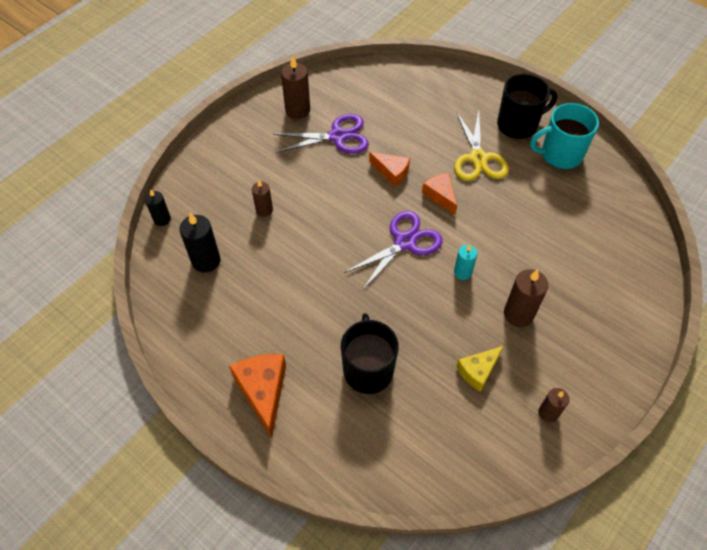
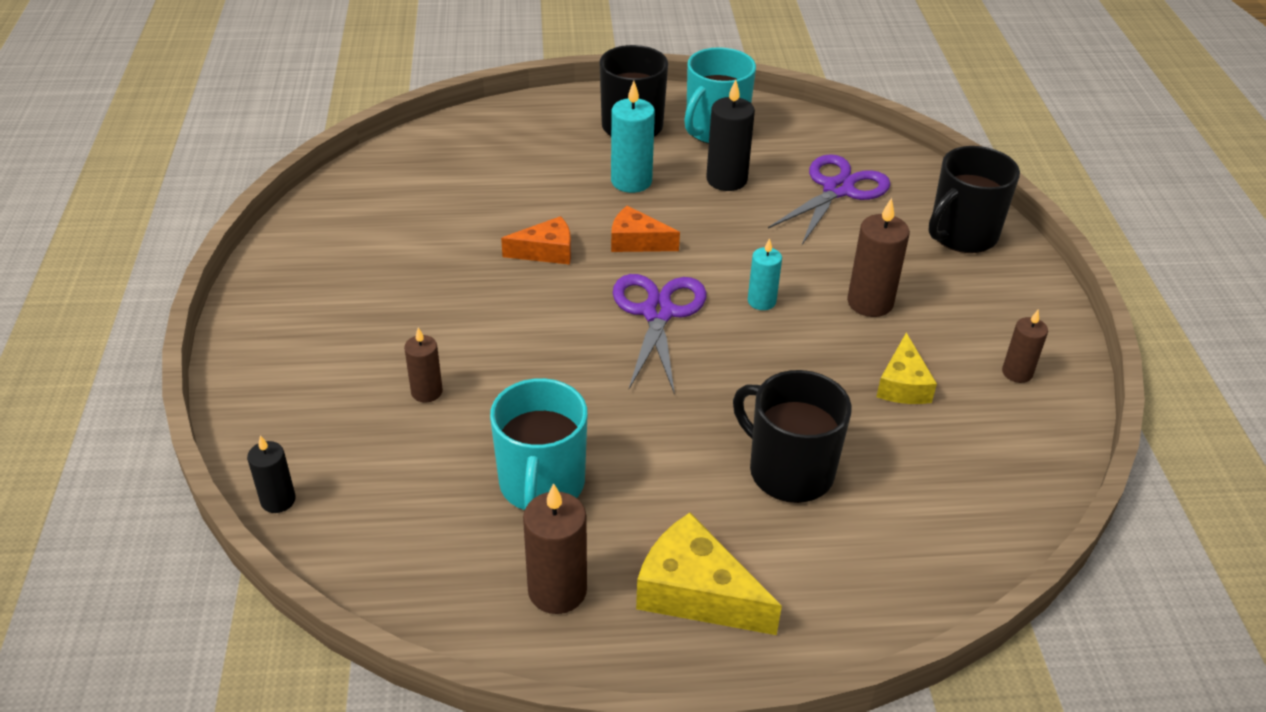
camera: 45 degrees left, 15 degrees down
(206, 261) = (417, 504): black candle -> black candle (726, 180)
(260, 290) = (541, 485): none -> turquoise mug
(263, 391) = (696, 592): orange cheese -> yellow cheese
(297, 110) = (328, 255): brown candle -> brown candle (557, 590)
(337, 137) = (425, 253): purple scissors -> purple scissors (838, 189)
(478, 158) = (631, 181): yellow scissors -> turquoise candle
(624, 313) = (962, 235): none -> black mug

